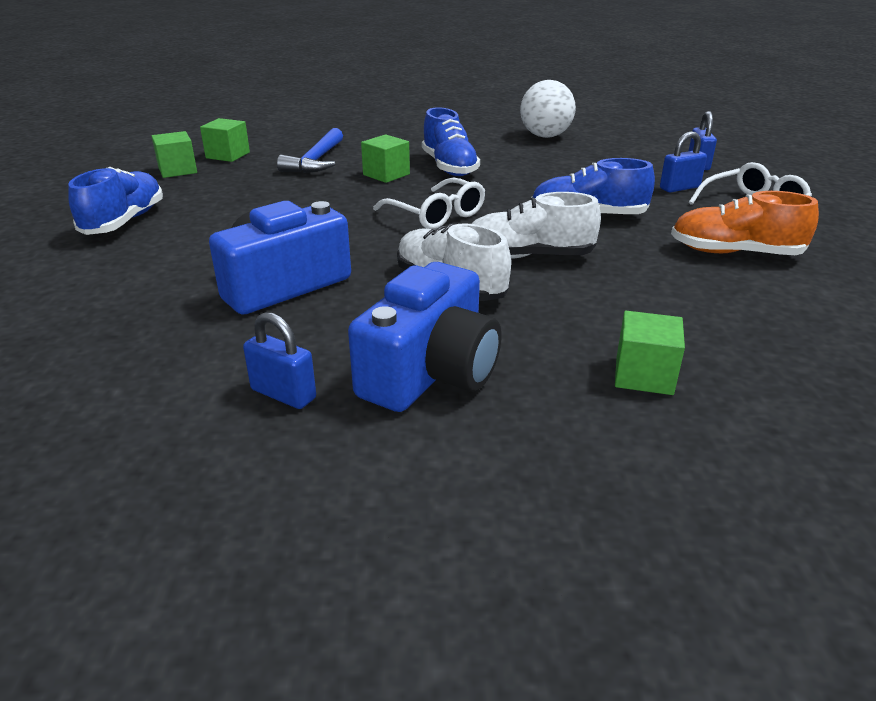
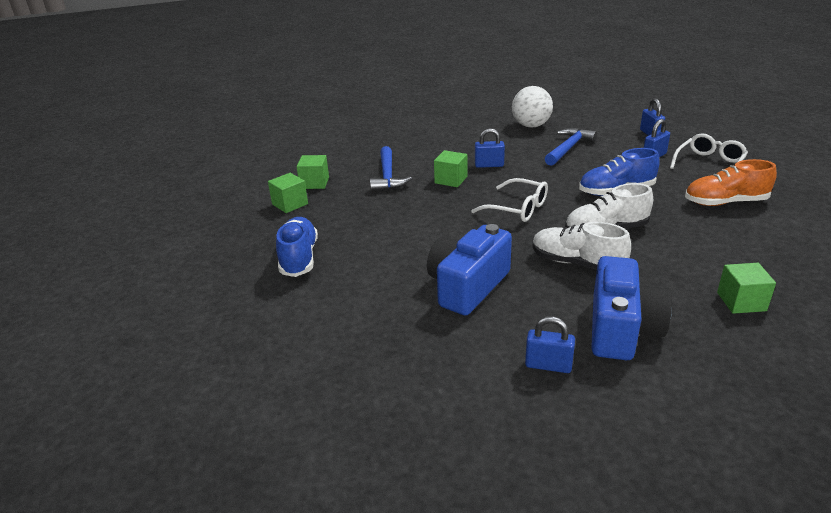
camera: 15 degrees left, 0 degrees up
(449, 167) = (489, 165): blue shoe -> blue padlock
(570, 164) = (568, 148): none -> blue hammer

